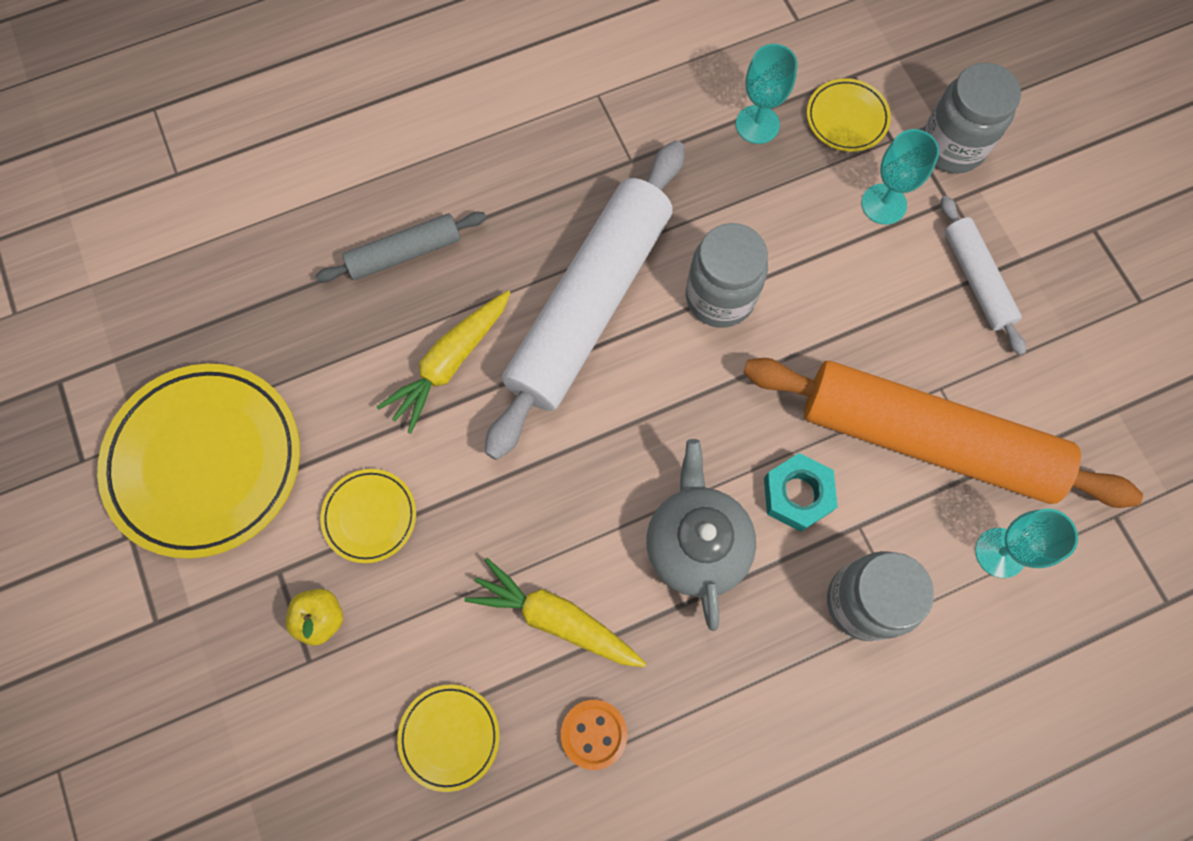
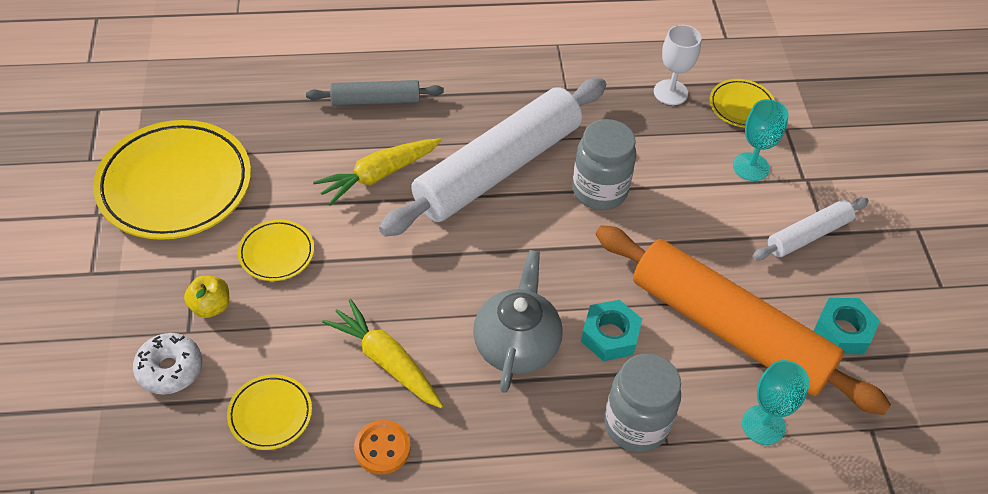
camera: 15 degrees right, 20 degrees down
(307, 720) = (170, 369): none -> white donut
(757, 124) = (670, 92): turquoise goblet -> white goblet
(951, 147) = (818, 145): grey jar -> none
(976, 280) = (808, 235): white rolling pin -> white rolling pin turned 60 degrees clockwise
(1051, 398) = (843, 331): none -> turquoise nut

